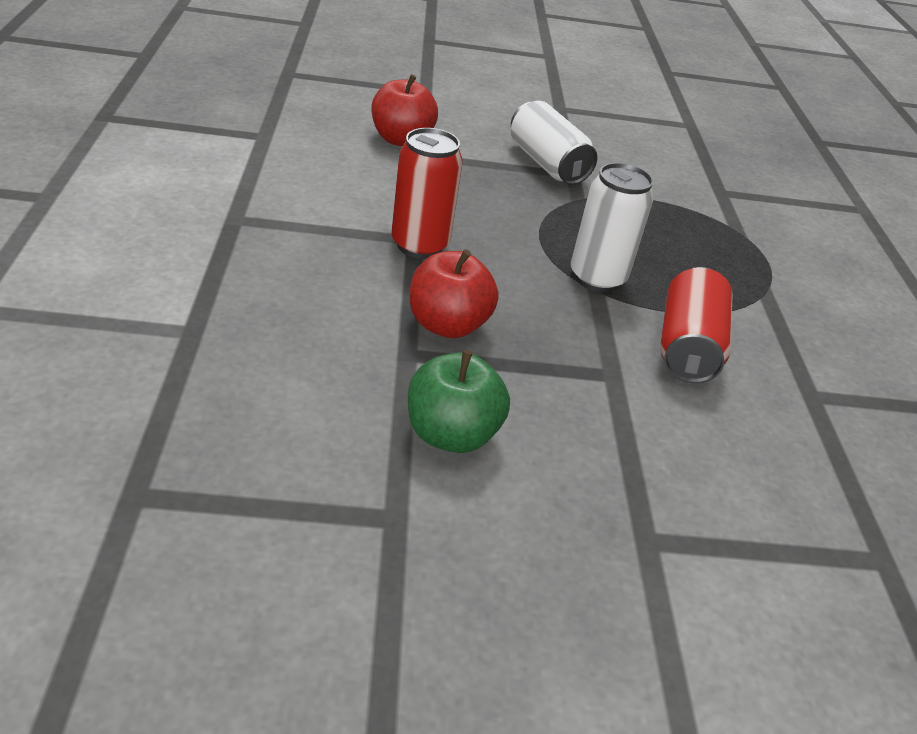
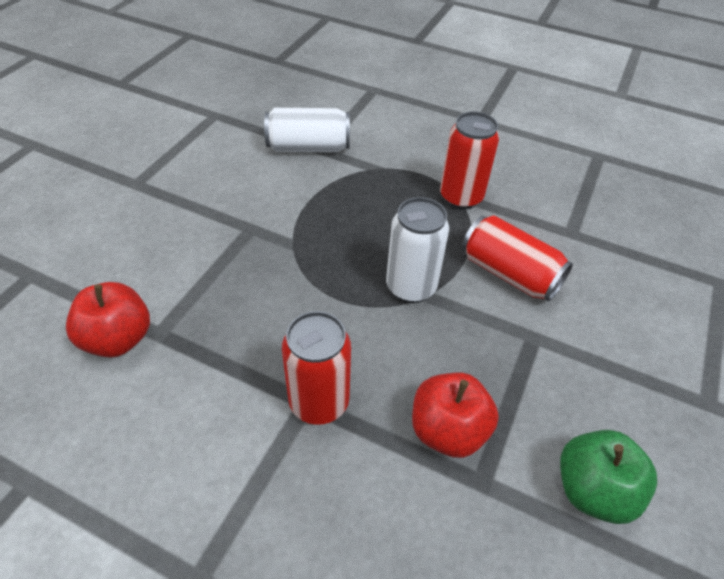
camera: 60 degrees left, 10 degrees up
(547, 164) = (226, 239): white can -> white can (308, 147)
(765, 297) = (461, 197): none -> red can

